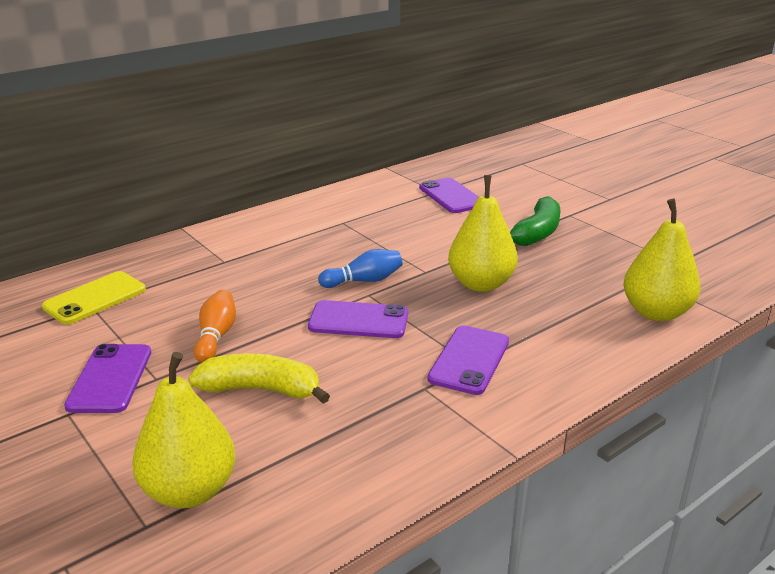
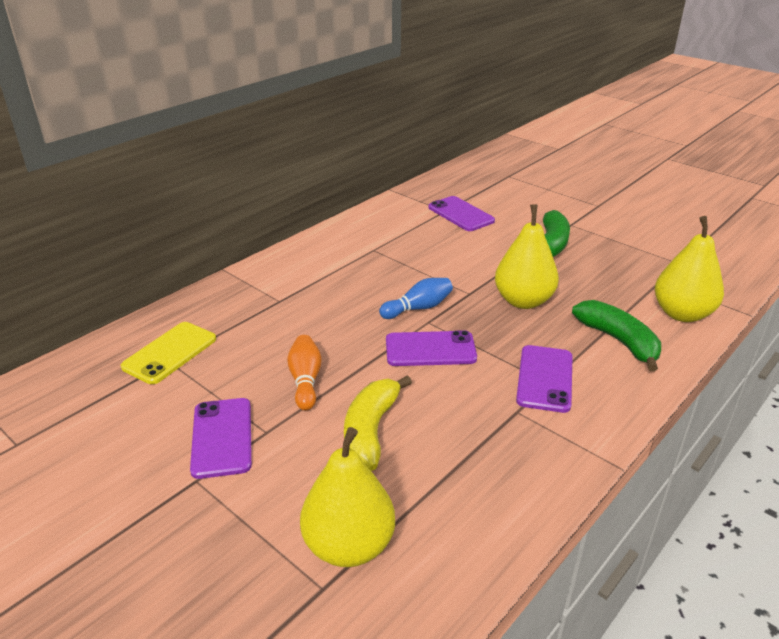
camera: 10 degrees left, 5 degrees up
(260, 389) = (370, 431): yellow banana -> yellow banana turned 75 degrees counterclockwise
(569, 332) = (618, 341): none -> green banana

